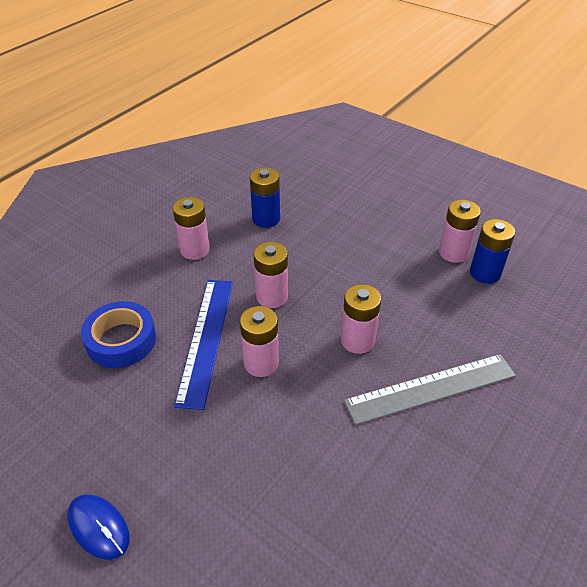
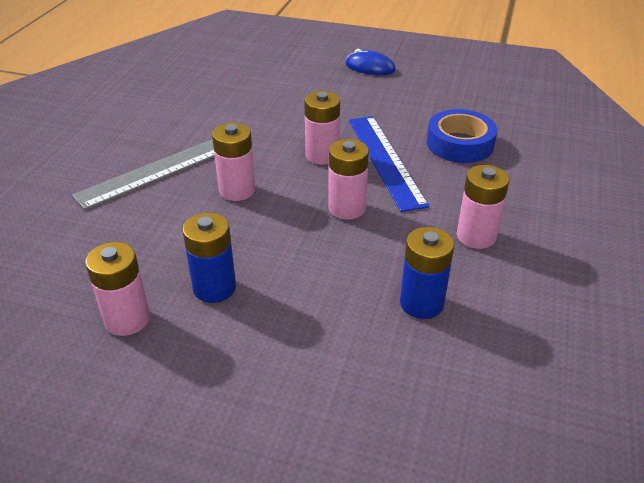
camera: 160 degrees right, 5 degrees down
(485, 273) = (84, 299): blue battery -> blue battery (214, 288)

